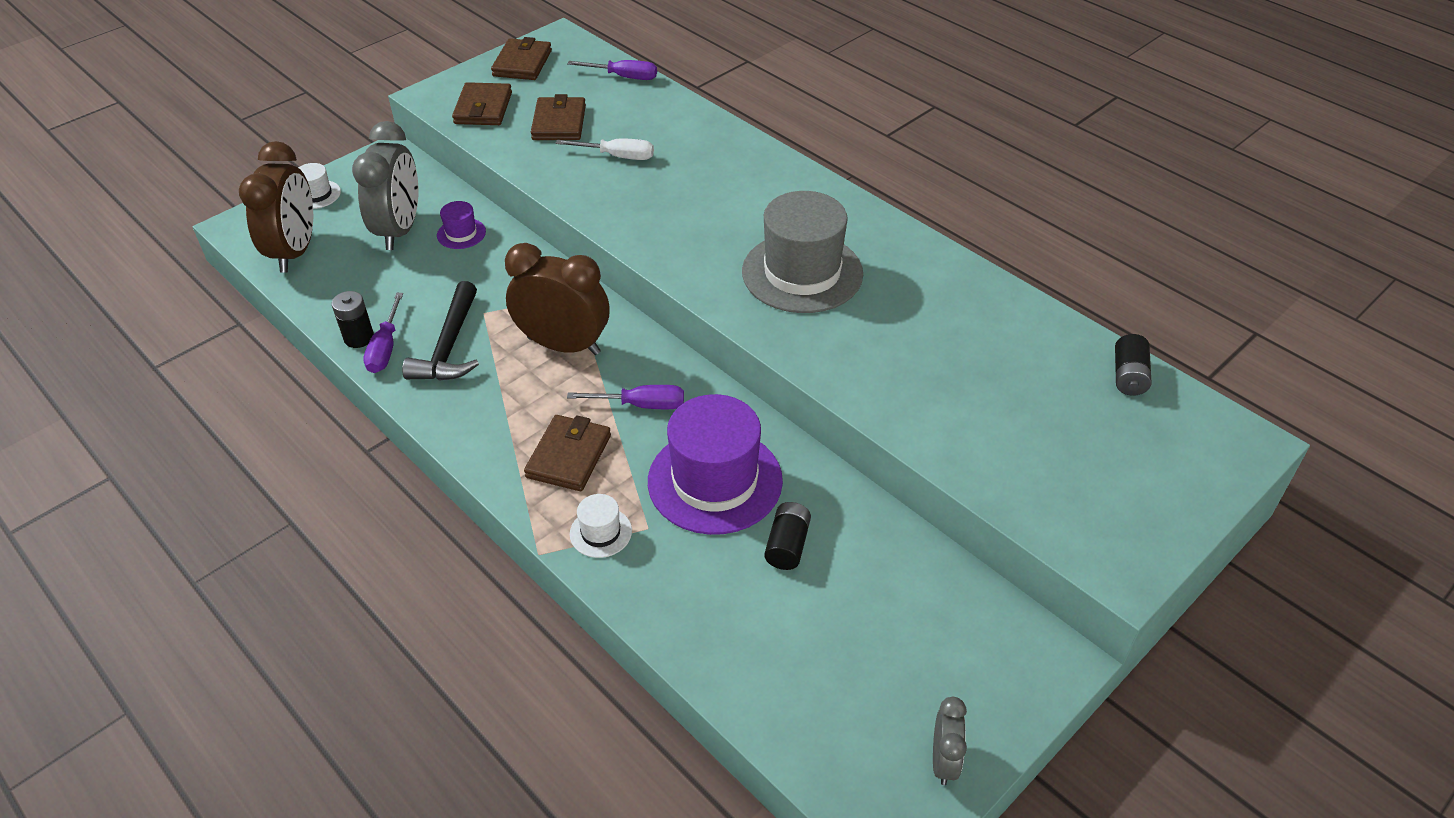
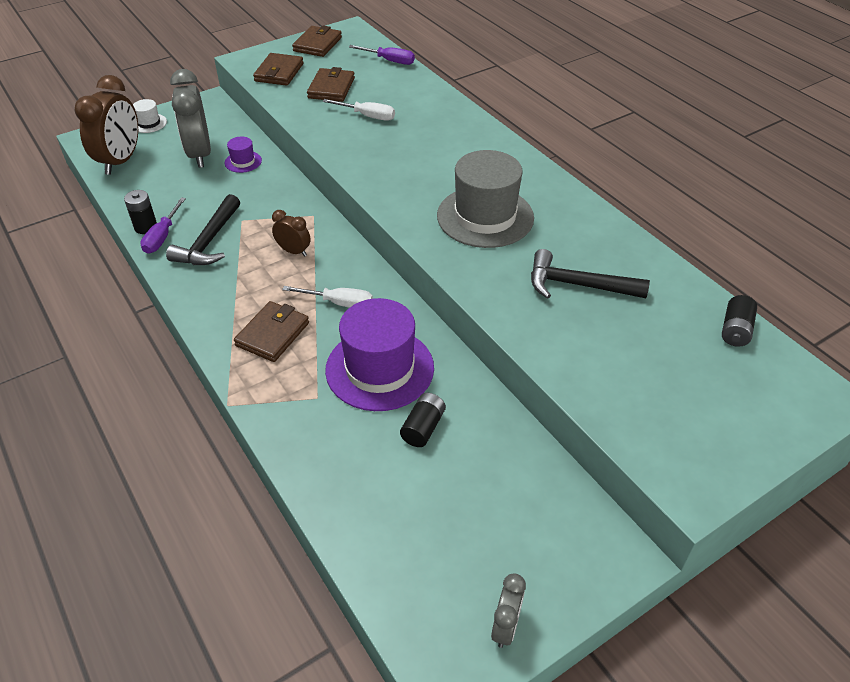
camera: 10 degrees right, 0 degrees up
(400, 230) = (199, 154): grey clock -> grey clock turned 150 degrees clockwise
(564, 345) = (294, 251): brown clock -> brown clock, size x0.50
(600, 532) = (279, 396): white hat -> none
(641, 405) = (339, 303): purple screwdriver -> white screwdriver
(935, 345) = (578, 285): none -> black hammer

